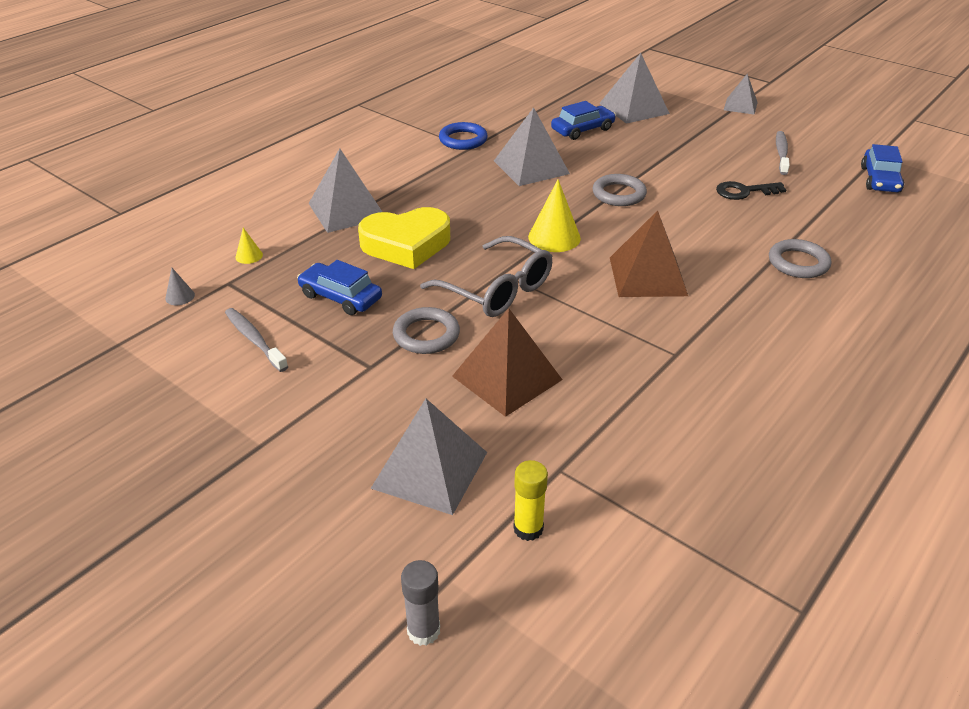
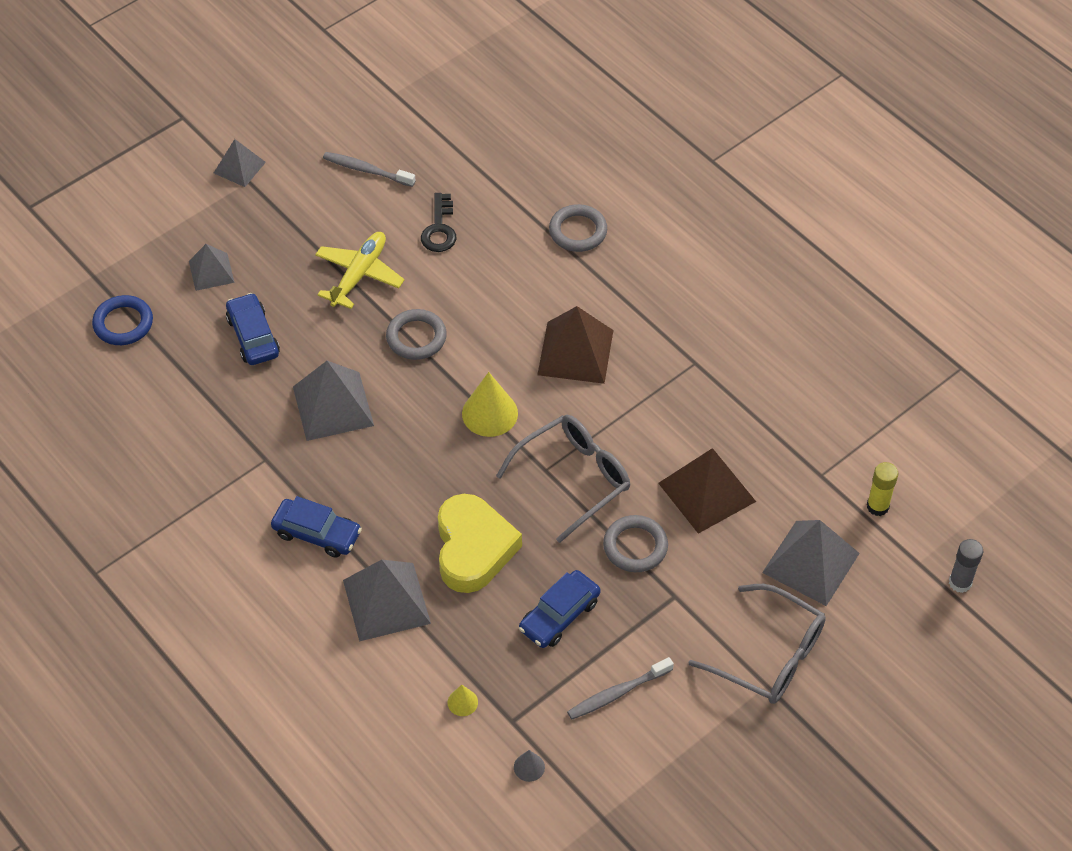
camera: 80 degrees left, 15 degrees up
(300, 443) = (768, 655): none -> grey glasses
(463, 140) = (242, 464): blue ring -> blue ring (123, 323)
(633, 108) = (211, 271): grey pyramid -> grey pyramid, size x0.60
(669, 162) = (359, 274): none -> yellow plane
(880, 180) = (444, 112): blue car -> blue car (317, 533)

